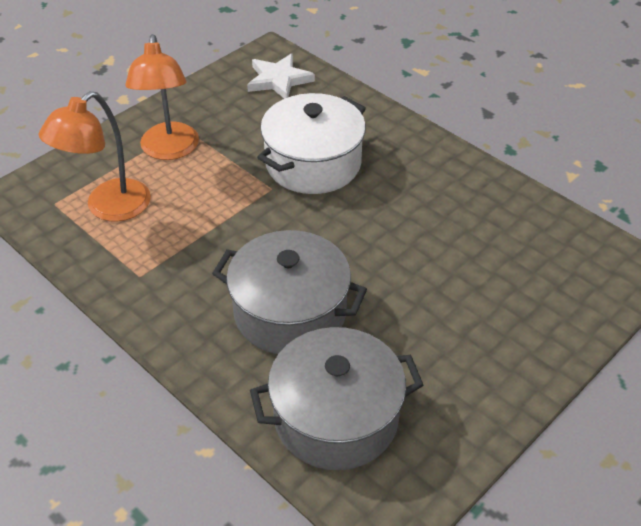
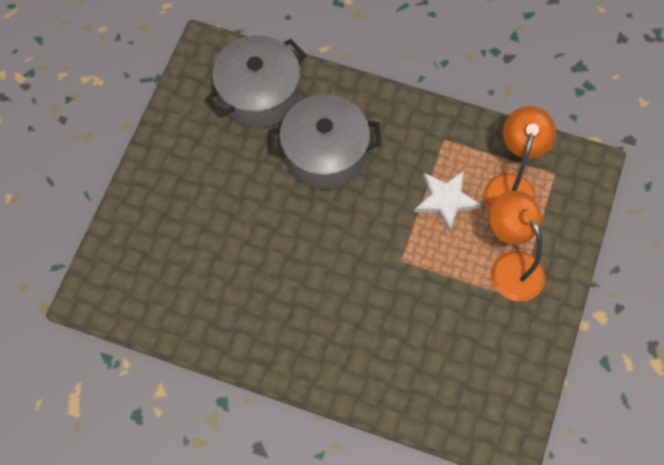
camera: 155 degrees right, 20 degrees up
(279, 80) = (476, 404): white star -> white star (446, 200)
(313, 163) = (383, 303): white pot -> none

